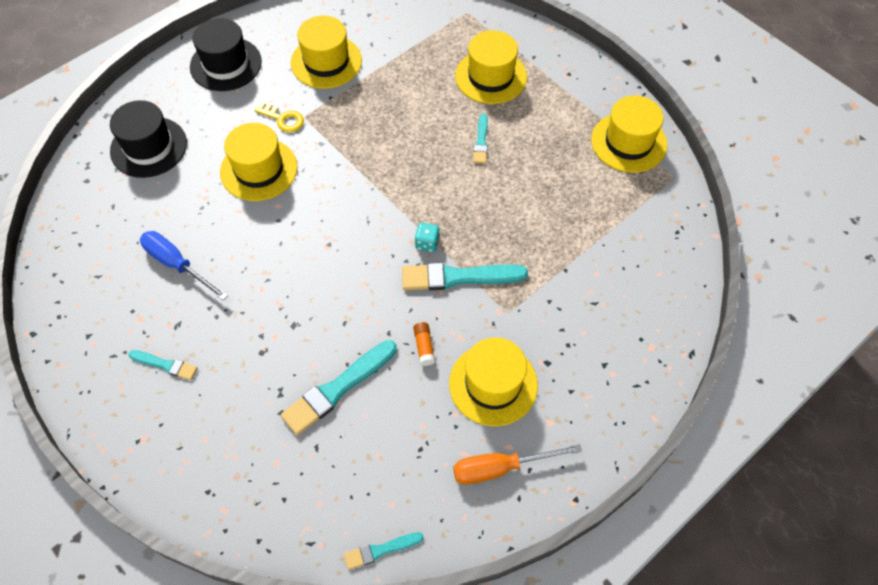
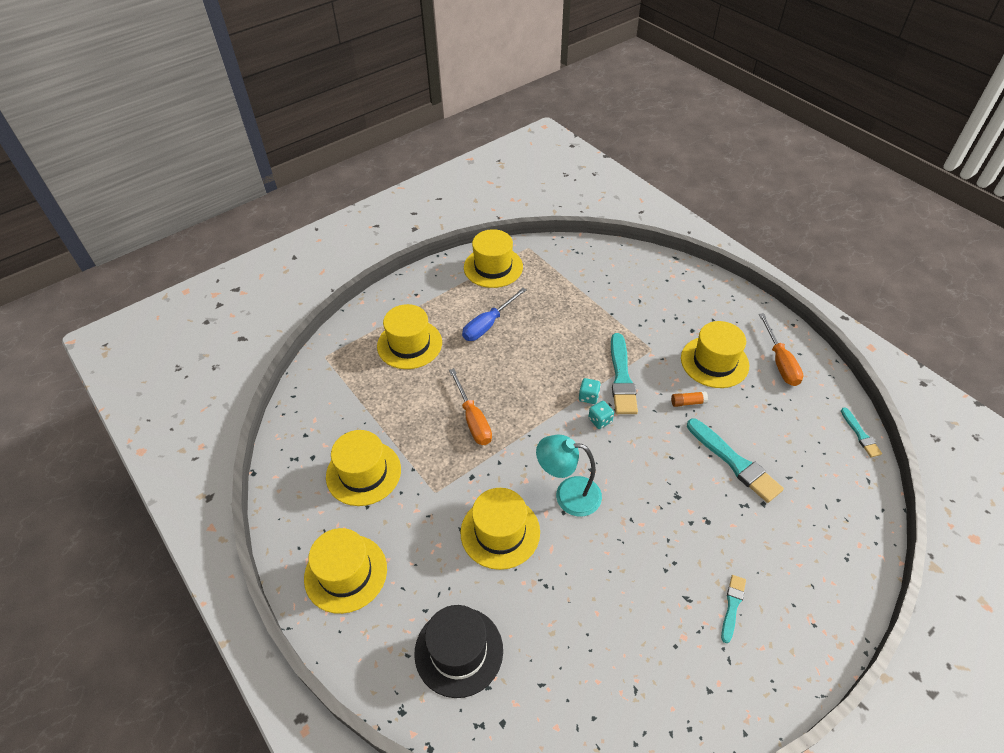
camera: 85 degrees left, 10 degrees down
(177, 264) = (617, 605): blue screwdriver -> blue screwdriver (488, 324)
(226, 64) = (345, 573): black hat -> yellow hat
(283, 119) = (436, 511): yellow key -> none
(298, 224) = (568, 494): none -> turquoise lamp
(391, 139) = (473, 419): none -> orange screwdriver
(394, 254) = (600, 420): none -> turquoise dice
(481, 141) = (483, 355): turquoise brush -> none

